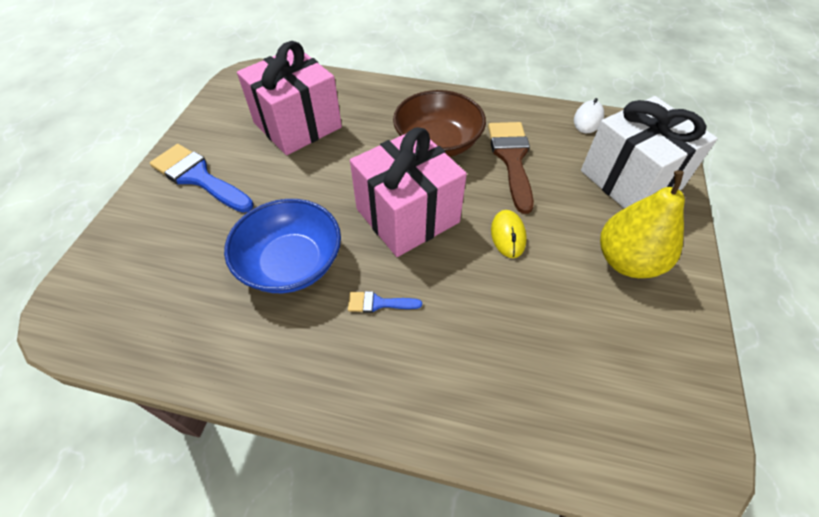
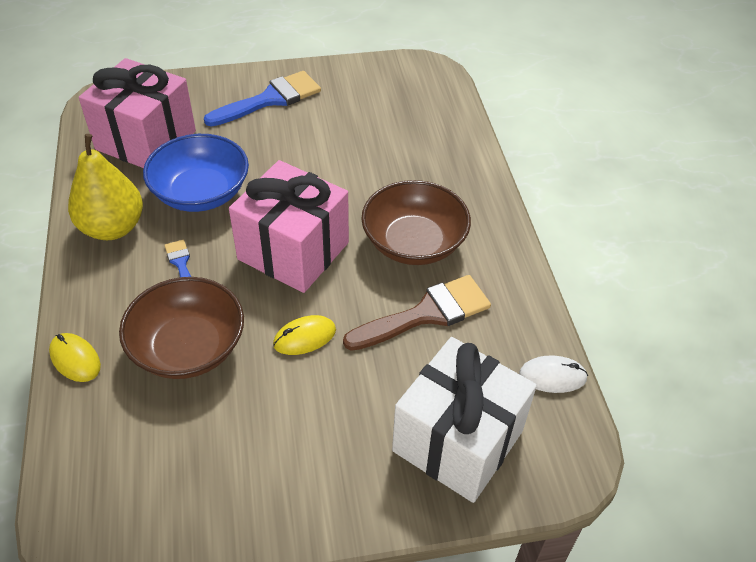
camera: 65 degrees right, 5 degrees down
(198, 177) = (270, 99): blue brush -> blue brush turned 45 degrees clockwise
(297, 125) = (375, 131): pink gift -> pink gift (146, 140)
(467, 431) = (75, 359): none -> yellow mouse
(489, 322) = (188, 348): none -> brown bowl
(627, 261) = (316, 454): yellow pear -> yellow pear (113, 228)

